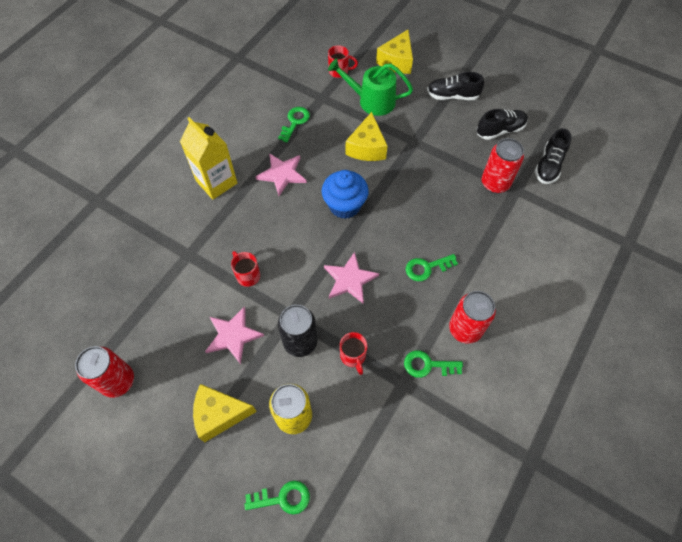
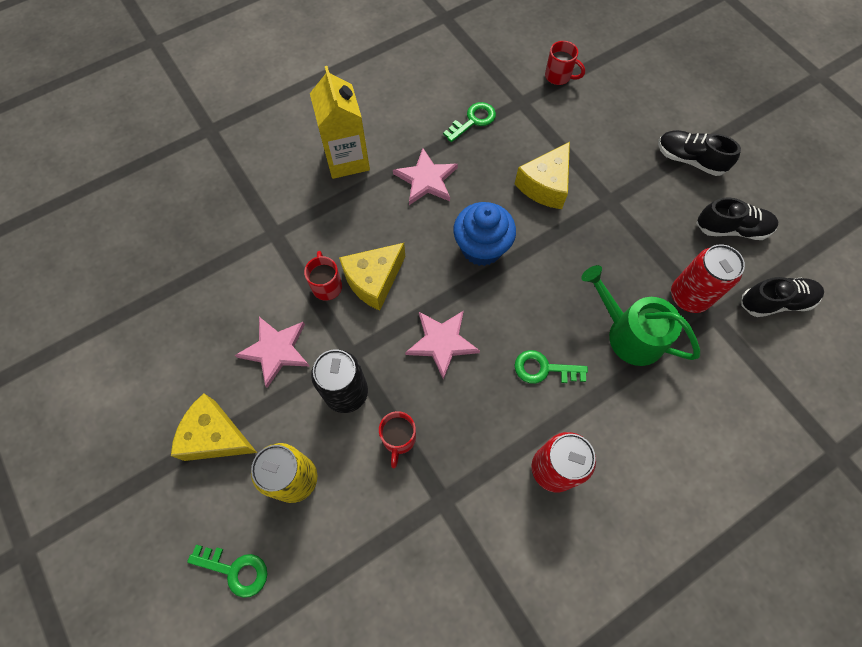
camera: 25 degrees right, 5 degrees up
(118, 381) = (130, 346): red can -> none
(372, 101) = (581, 128): green watering can -> green watering can (629, 334)
(397, 61) = (638, 89): yellow cheese -> yellow cheese (374, 280)
(427, 365) = (482, 492): green key -> none
(548, 166) = (775, 302): black shoe -> black shoe turned 150 degrees counterclockwise

